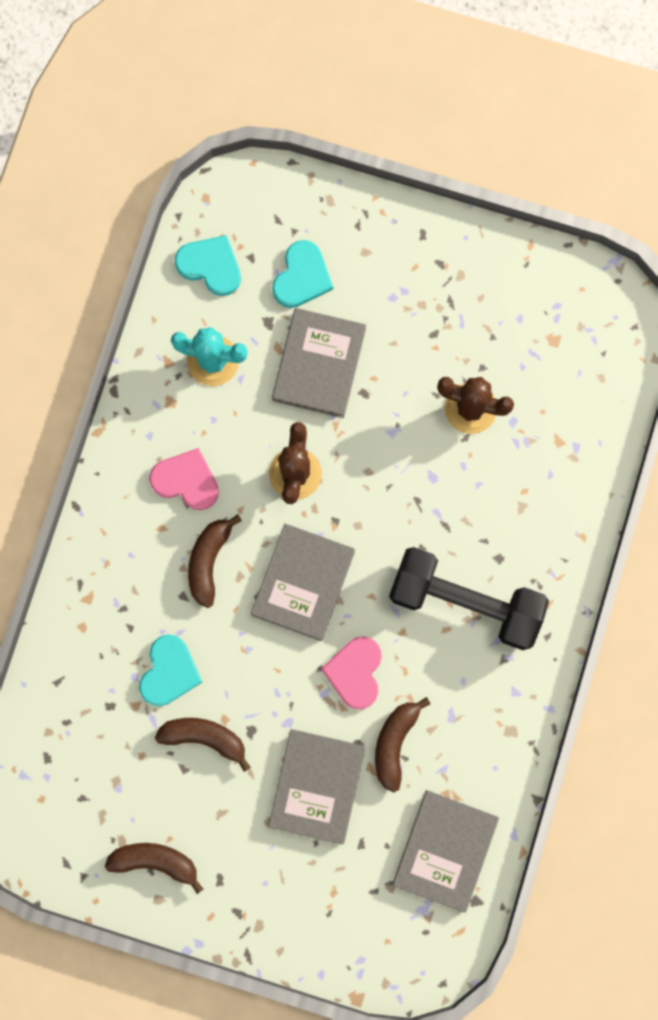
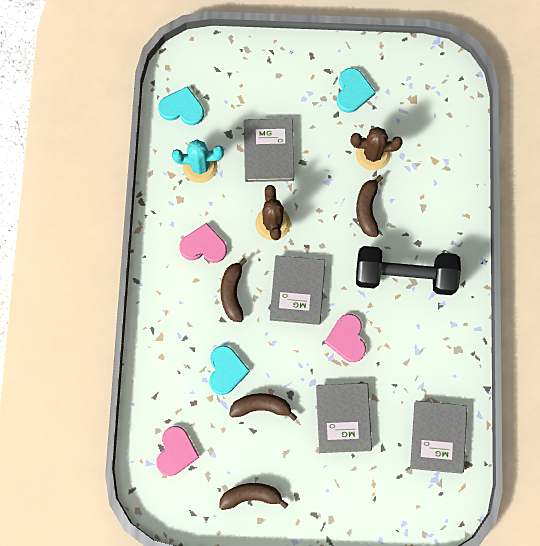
camera: 15 degrees left, 5 degrees down
(66, 769) = (176, 451): none -> pink heart
(302, 277) = (242, 100): turquoise heart -> turquoise heart (353, 91)
(394, 743) = (385, 377): brown banana -> brown banana (367, 209)

